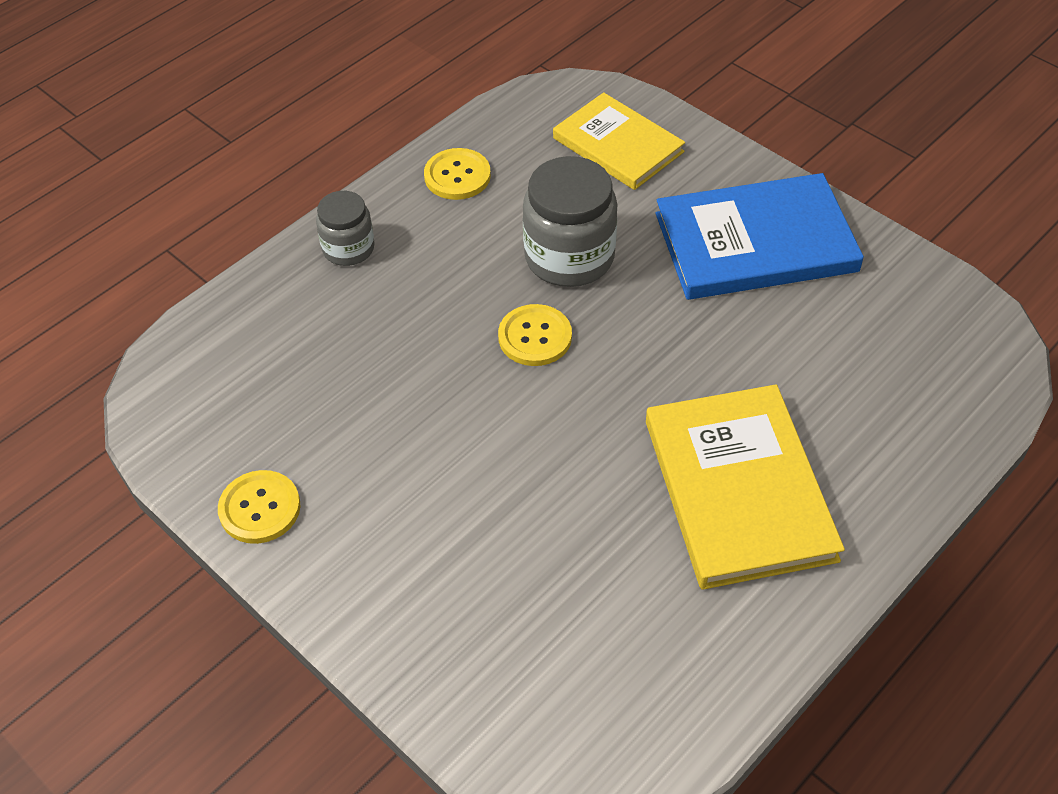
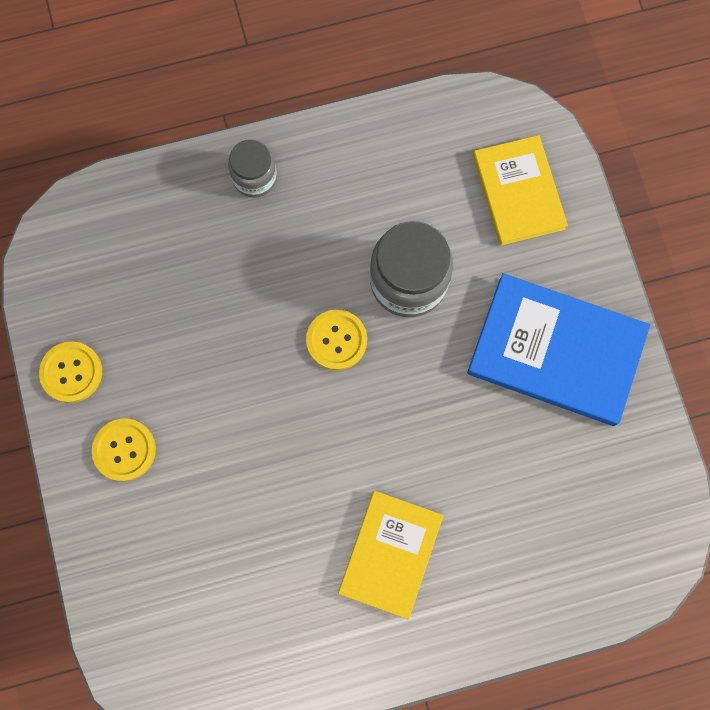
camera: 30 degrees right, 25 degrees up
(457, 176) = (376, 152): yellow button -> yellow button (124, 450)
(739, 489) = (390, 554): yellow book -> yellow book, size x0.67

